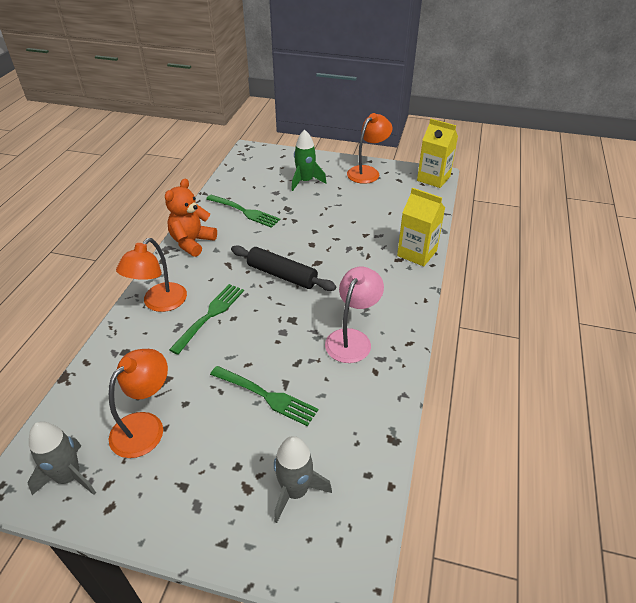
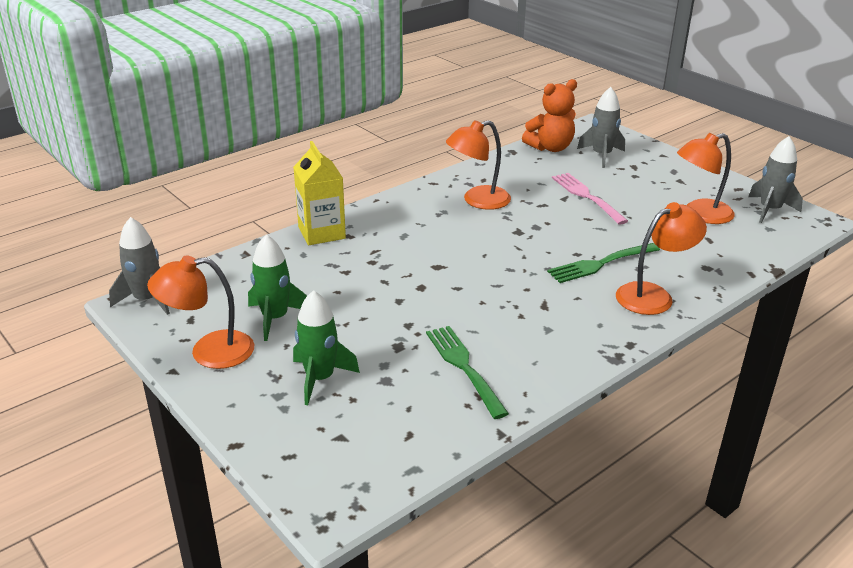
camera: 145 degrees left, 10 degrees down
(192, 242) = (574, 352): orange teddy bear -> orange teddy bear (550, 148)
(266, 396) = (586, 196): green fork -> pink fork
(282, 275) = (491, 269): black rolling pin -> none
(352, 338) = (478, 201): pink lamp -> orange lamp
(362, 195) = (275, 318): none -> green rocket
(433, 178) = (147, 300): yellow carton -> grey rocket

